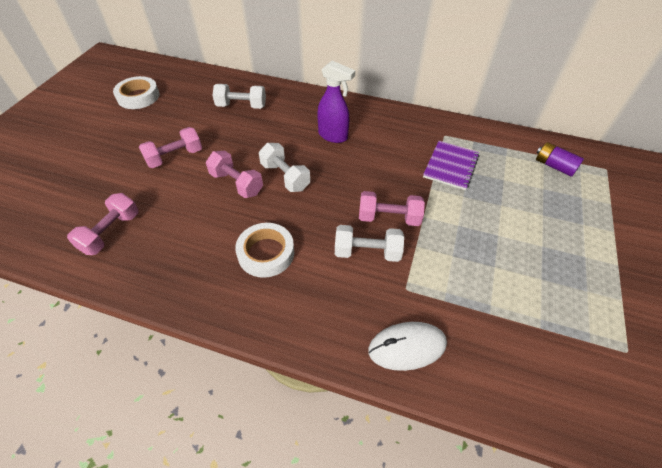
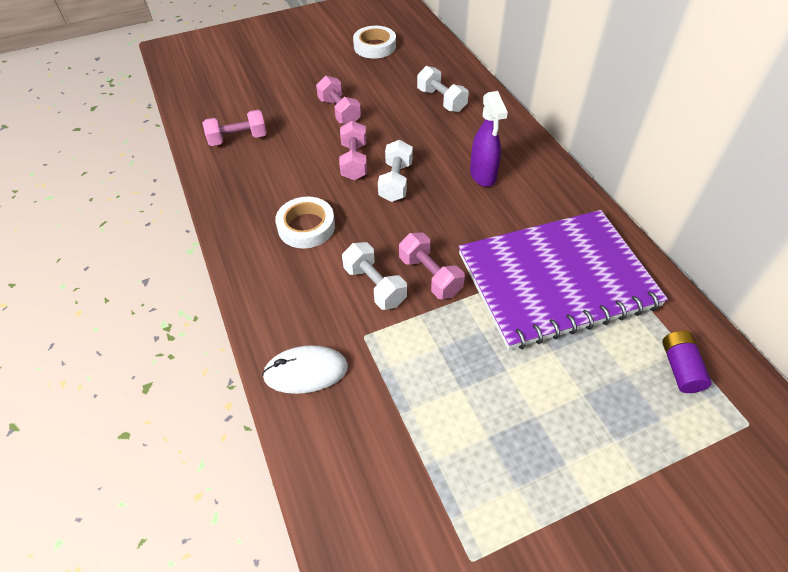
camera: 50 degrees right, 0 degrees up
(175, 157) = (339, 111): pink dumbbell -> pink dumbbell turned 45 degrees clockwise
(407, 347) = (306, 371): white mouse -> white mouse turned 45 degrees counterclockwise
(451, 166) = (556, 280): purple notebook -> purple notebook, size x2.23

